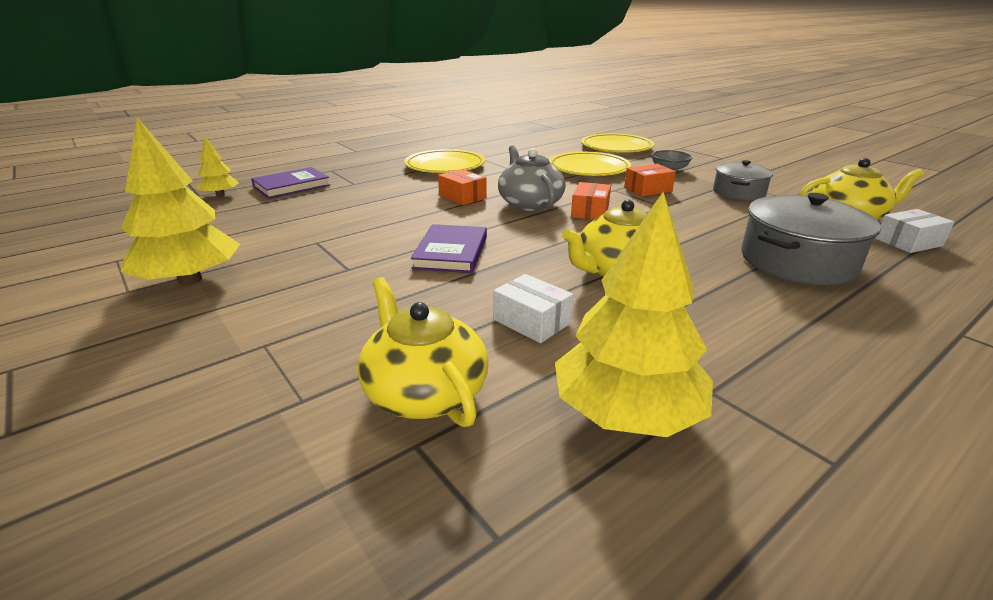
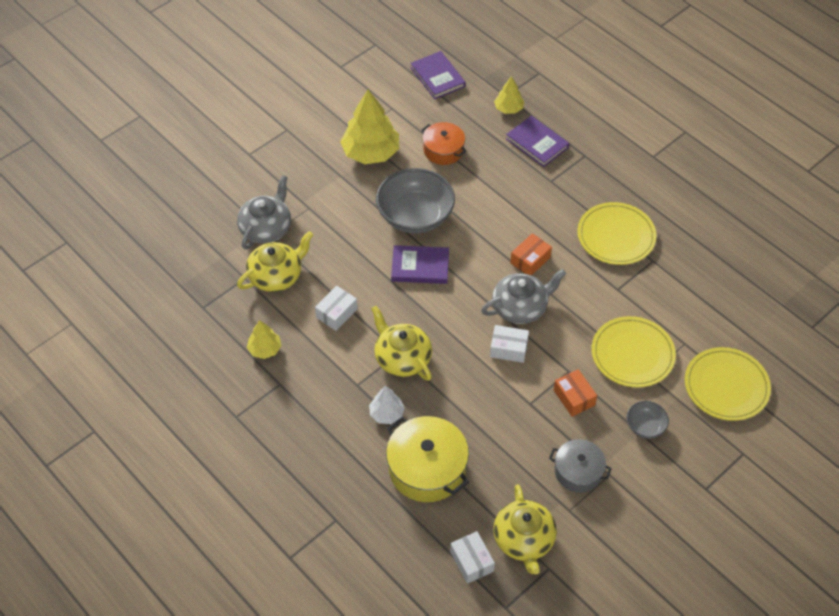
camera: 85 degrees right, 25 degrees up
(103, 228) = (437, 77): none -> purple book
(247, 230) = (443, 150): none -> orange pot
(278, 405) = (266, 228): none -> grey teapot
(354, 252) = (415, 216): none -> grey bowl
(590, 211) = (508, 349): orange box -> white box
(627, 412) = (265, 349): yellow tree -> yellow tree, size x0.52
(723, 285) = (386, 413): none -> white tree
(797, 261) = (427, 468): grey pot -> yellow pot

